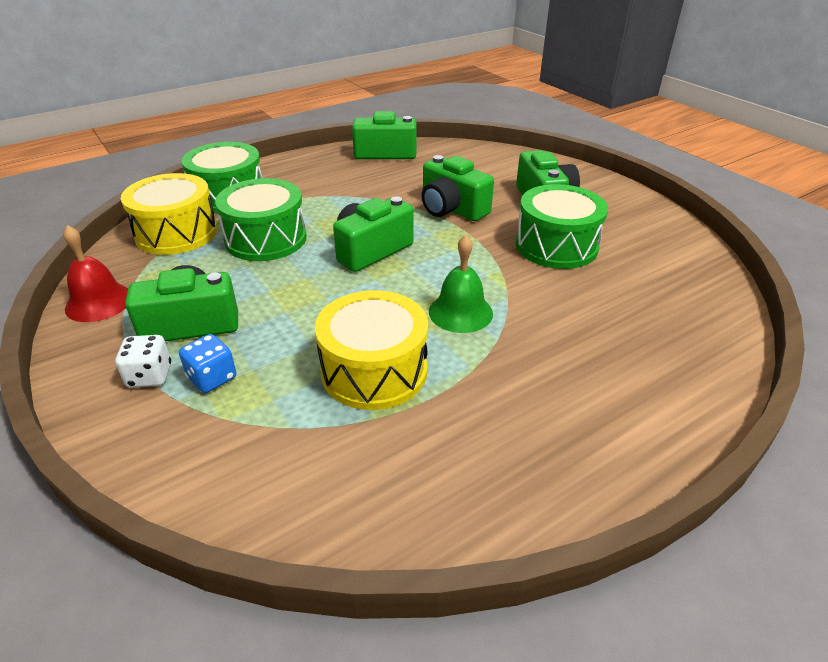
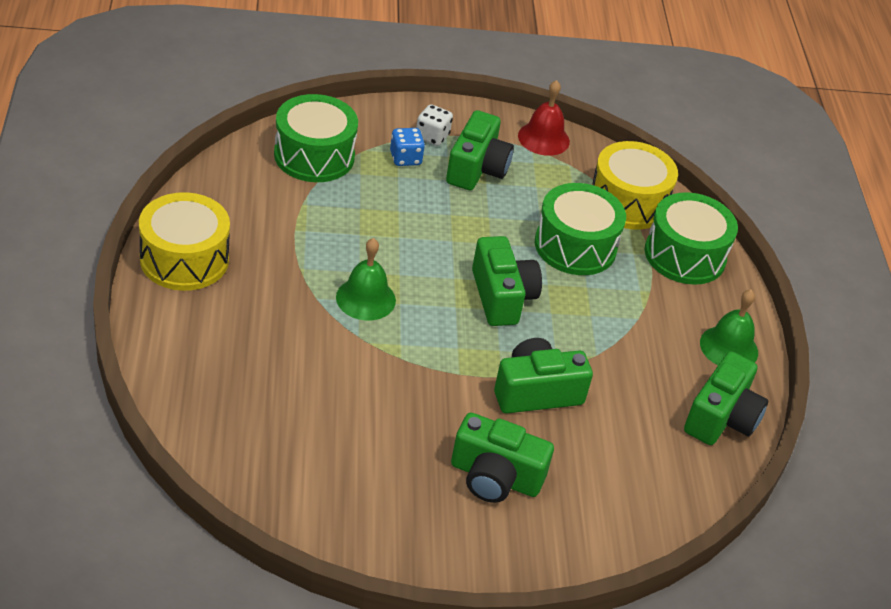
camera: 115 degrees right, 5 degrees up
(316, 163) = (729, 347): none -> green bell
(374, 370) = (344, 224): yellow drum -> yellow drum (184, 259)
(556, 246) = (403, 421): green drum -> green drum (314, 155)

